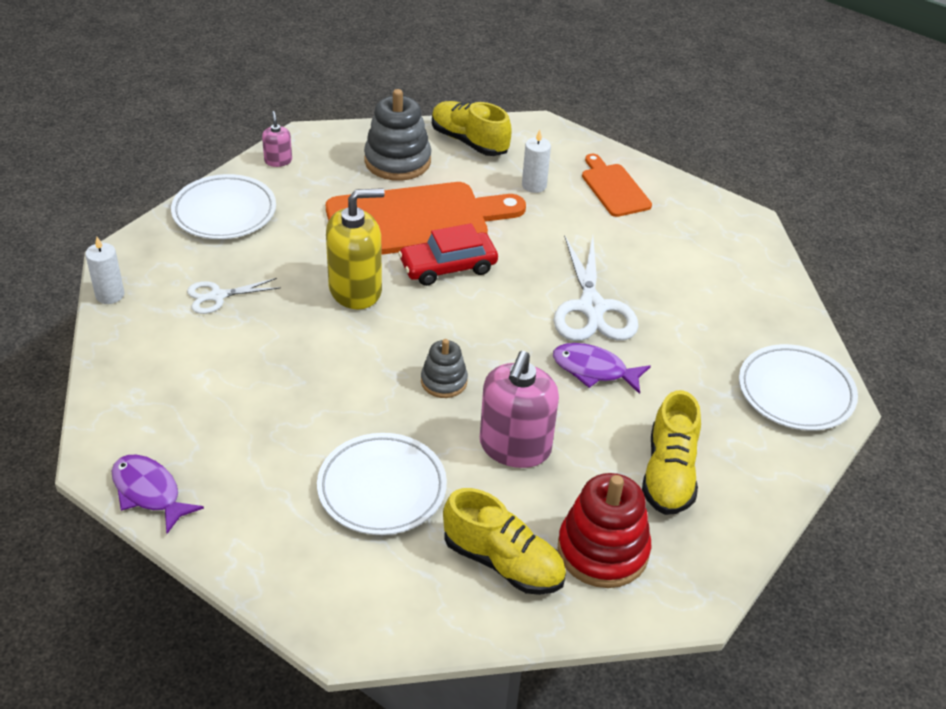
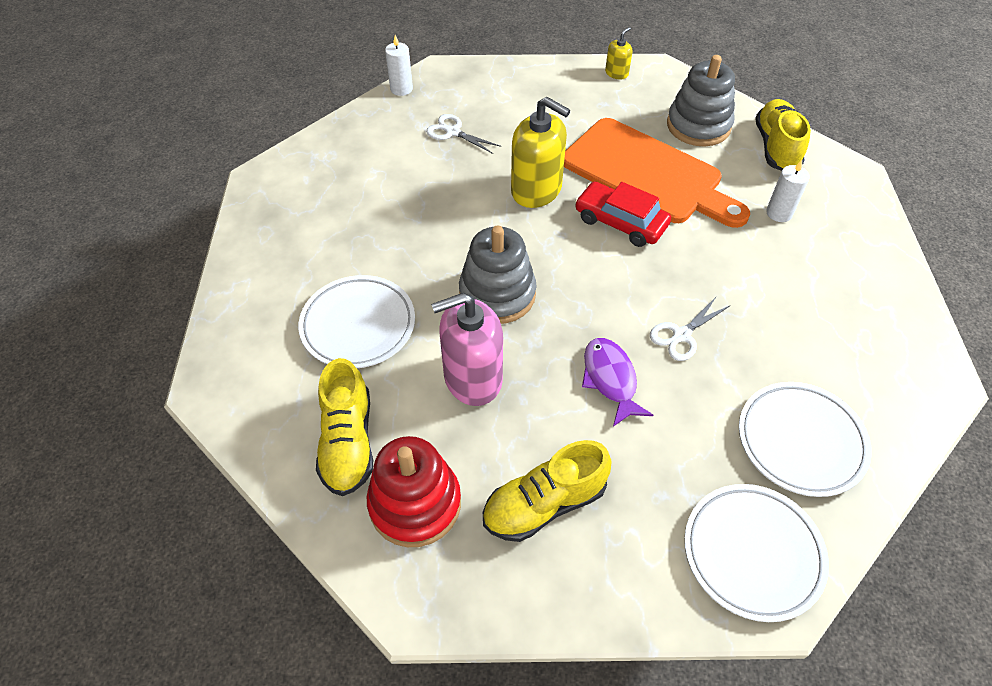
camera: 55 degrees right, 10 degrees up
(149, 492) = (254, 214): purple fish -> none
(224, 212) = (534, 84): white plate -> white plate (800, 441)
(278, 161) = (616, 73): pink soap dispenser -> yellow soap dispenser
(444, 381) = (497, 294): grey stacking toy -> grey stacking toy, size x1.74
(592, 308) = (681, 335): white scissors -> white scissors, size x0.55
(614, 188) = (848, 263): orange cutting board -> none

